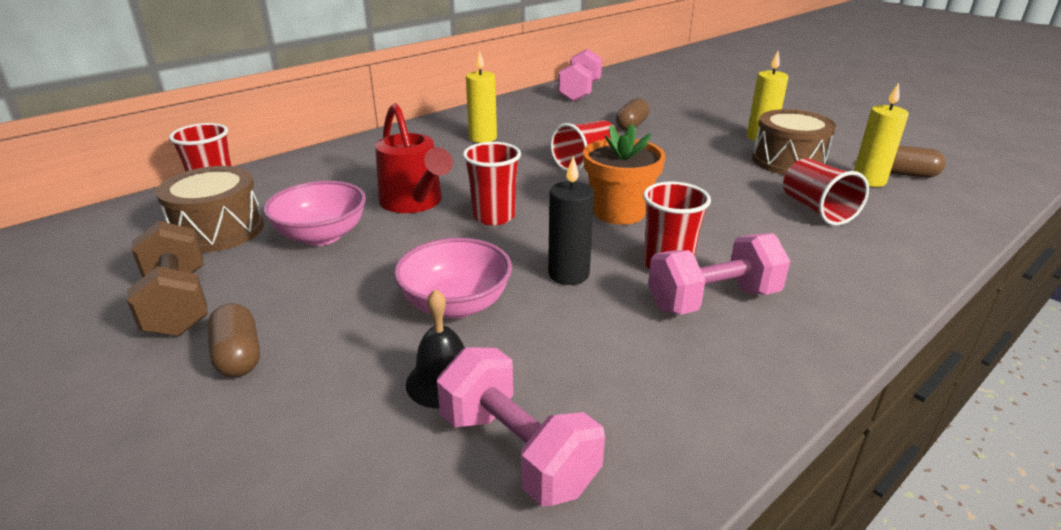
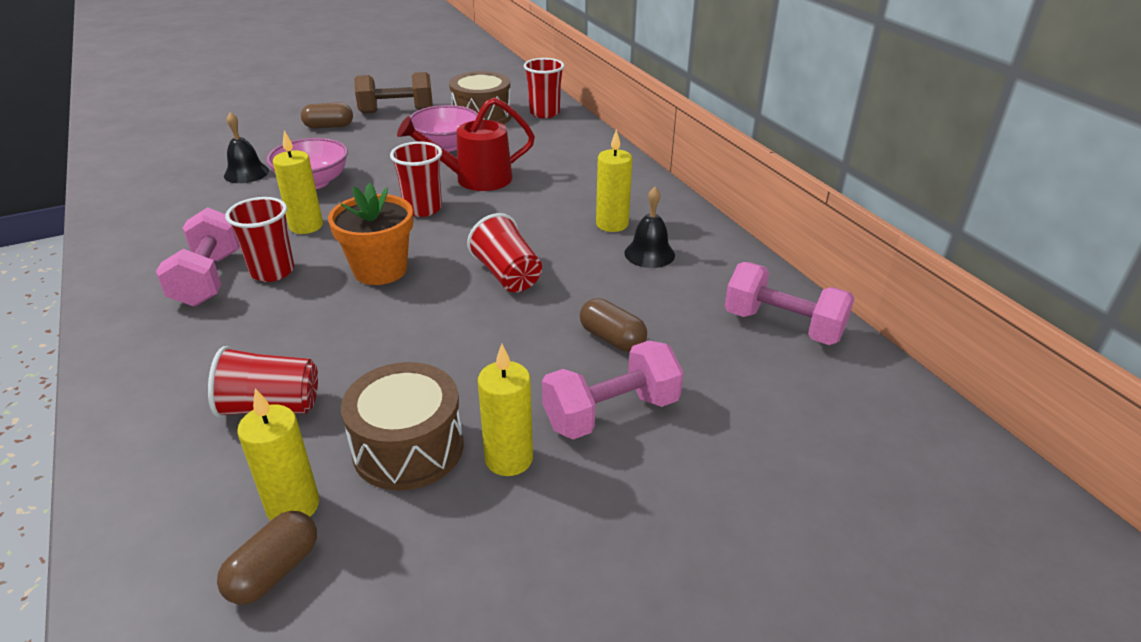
camera: 105 degrees right, 5 degrees up
(517, 451) = (174, 186): pink dumbbell -> pink dumbbell (611, 413)
(521, 124) = (649, 254): none -> black bell
(568, 274) = (306, 226): black candle -> yellow candle

